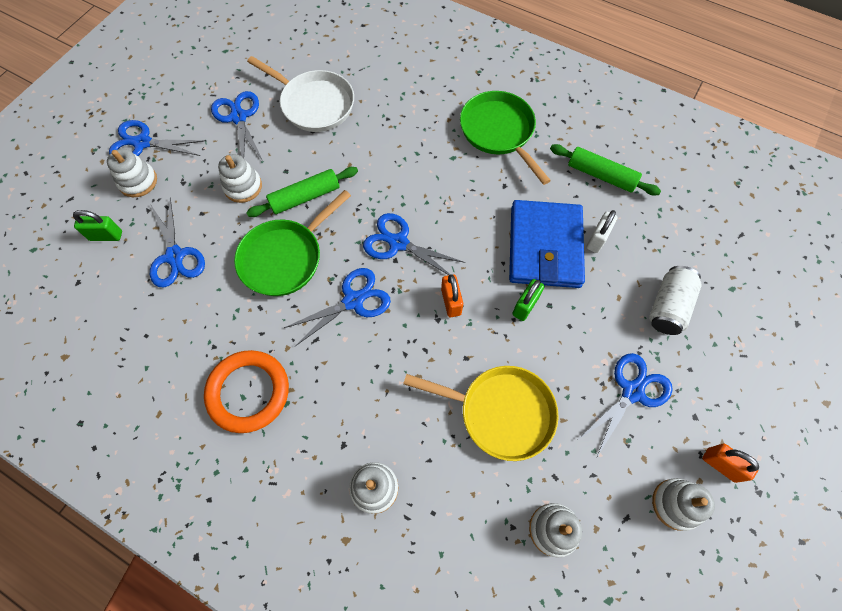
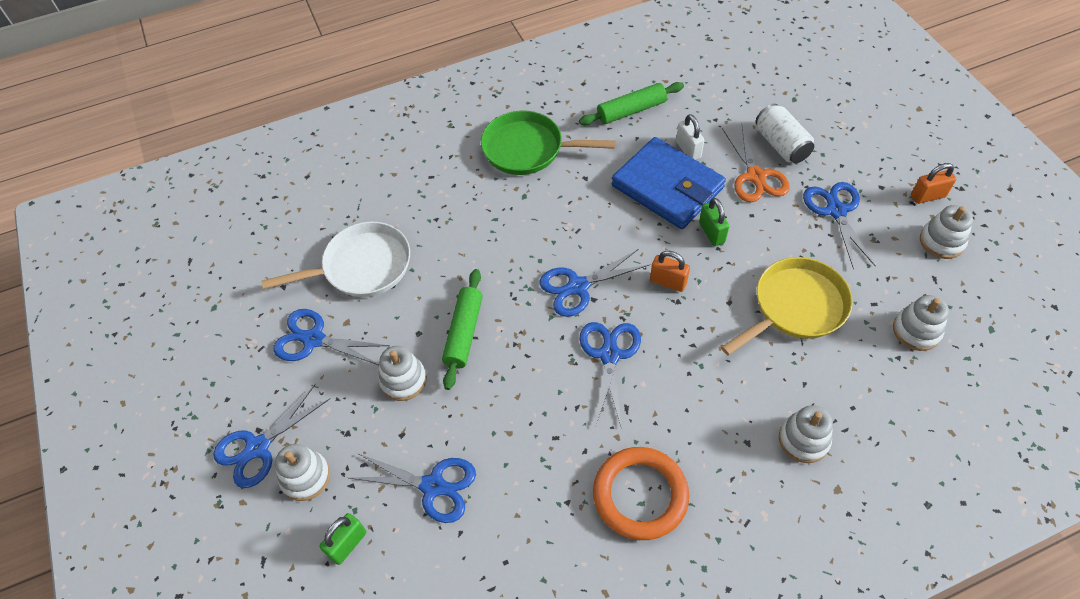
camera: 50 degrees left, 10 degrees down
(285, 258) = (518, 386): green pan -> none
(614, 306) = (755, 176): none -> orange scissors

